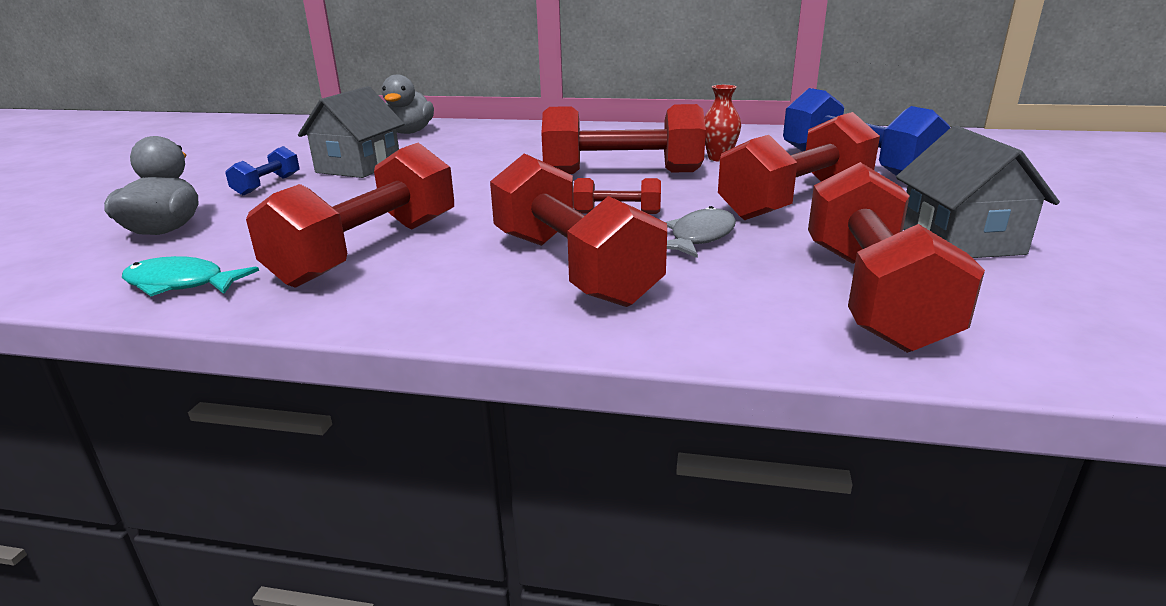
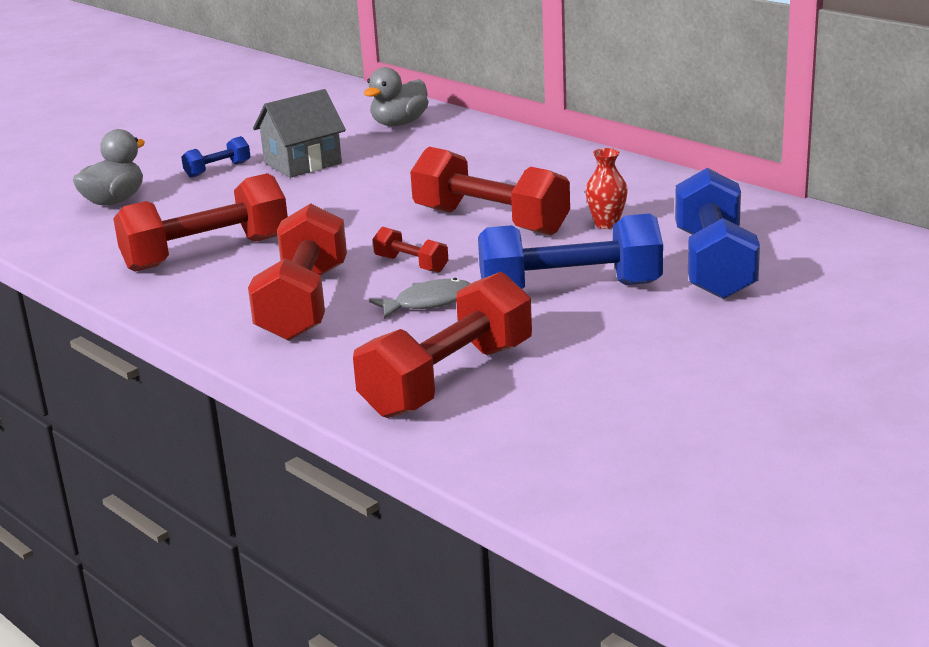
camera: 35 degrees right, 0 degrees up
(181, 284) = (82, 251): turquoise fish -> none
(796, 201) = (570, 289): red dumbbell -> blue dumbbell
(960, 240) = (611, 361): grey house -> none

